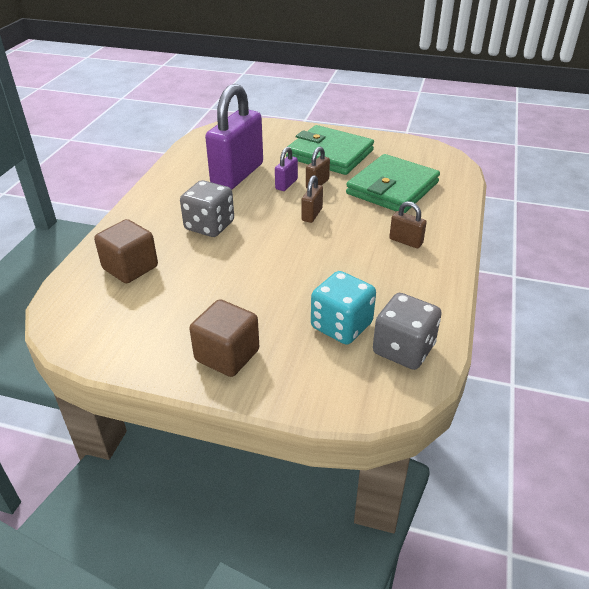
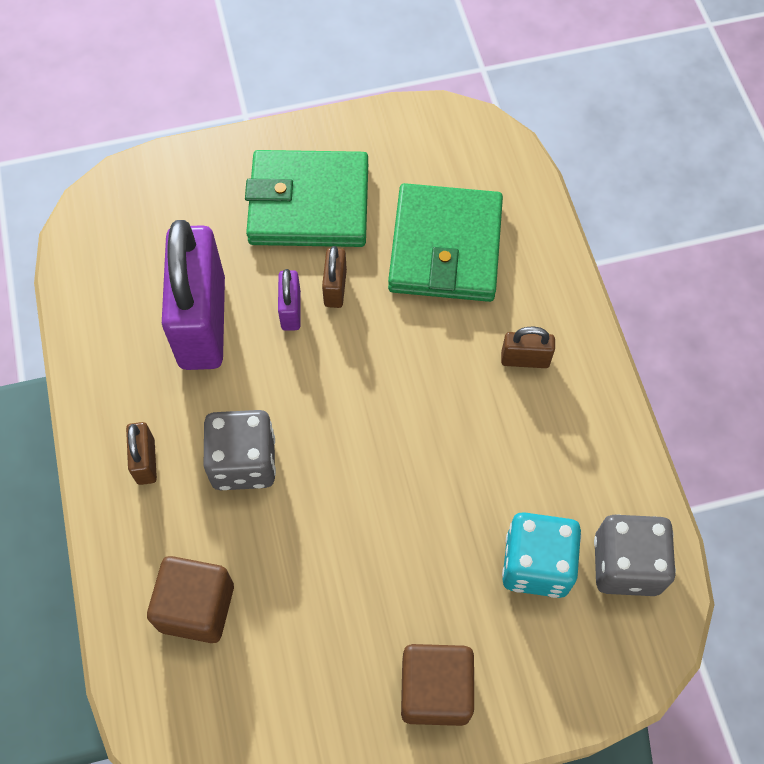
camera: 30 degrees left, 25 degrees up
(312, 214) = (370, 364): brown padlock -> brown padlock (146, 461)

